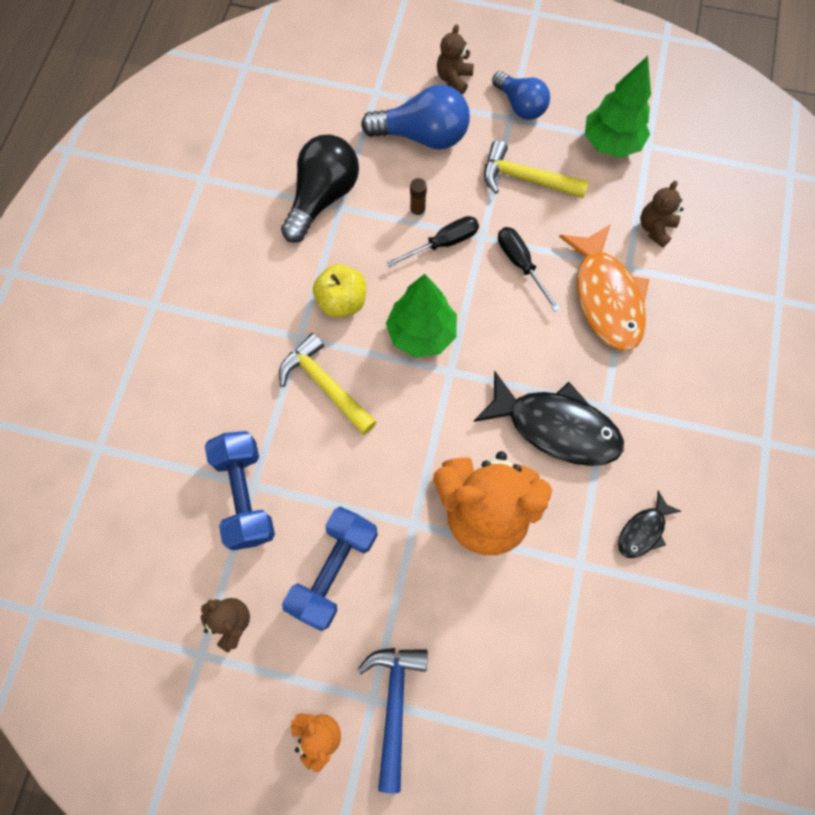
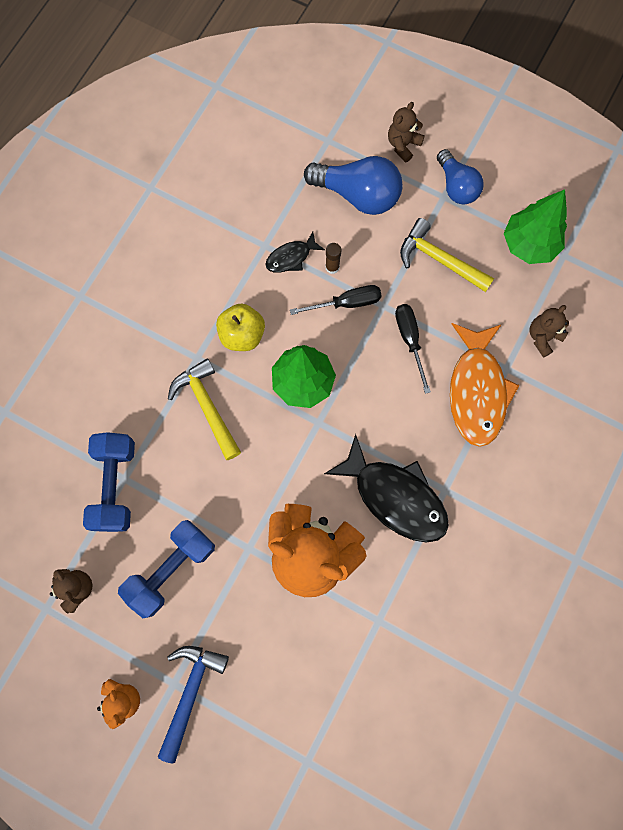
camera: 15 degrees right, 5 degrees up
(323, 198) = (251, 233): black light bulb -> none
(643, 531) = (441, 607): black fish -> black fish (291, 257)

